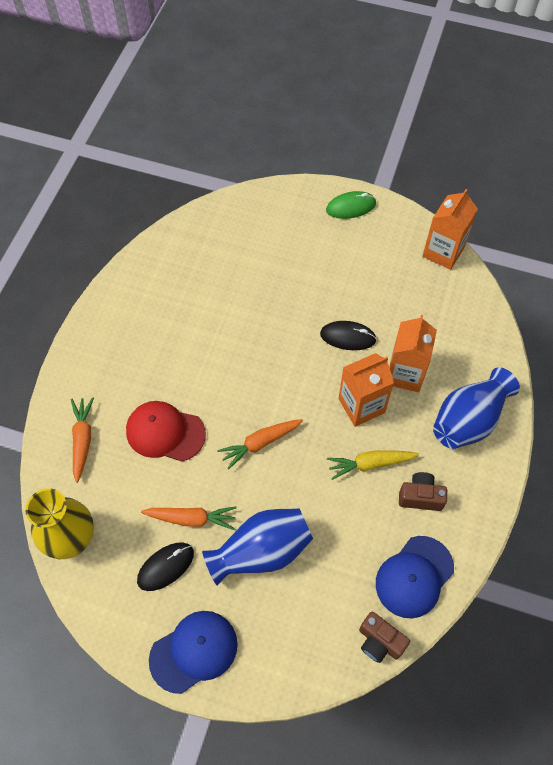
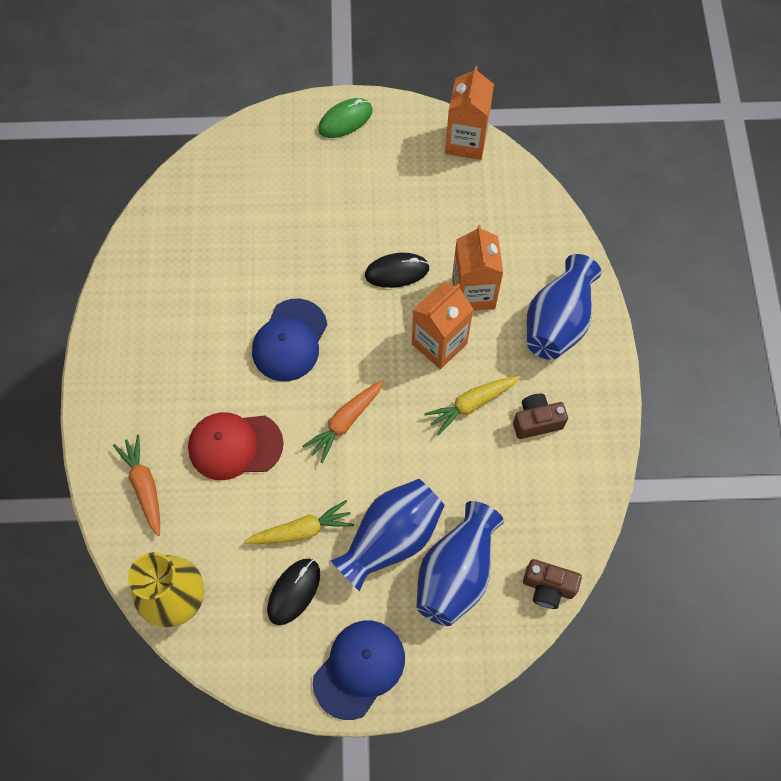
camera: 20 degrees left, 5 degrees up
(191, 519) = (301, 530): orange carrot -> yellow carrot
(305, 600) = (456, 572): none -> blue vase
(414, 577) = (559, 507): blue cap -> blue cap (290, 340)

